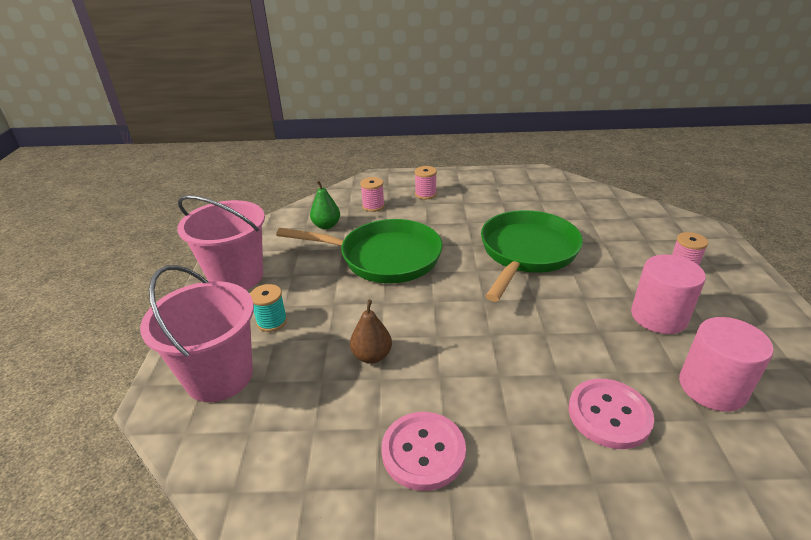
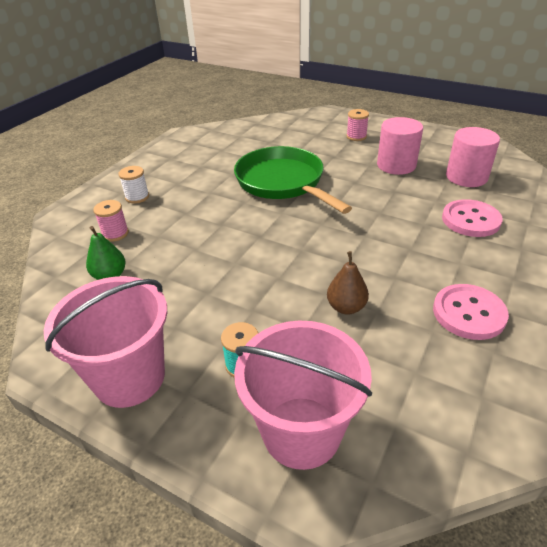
camera: 60 degrees left, 5 degrees up
(384, 257) = (212, 255): green pan -> none
(425, 194) = (137, 197): pink spool -> white spool

